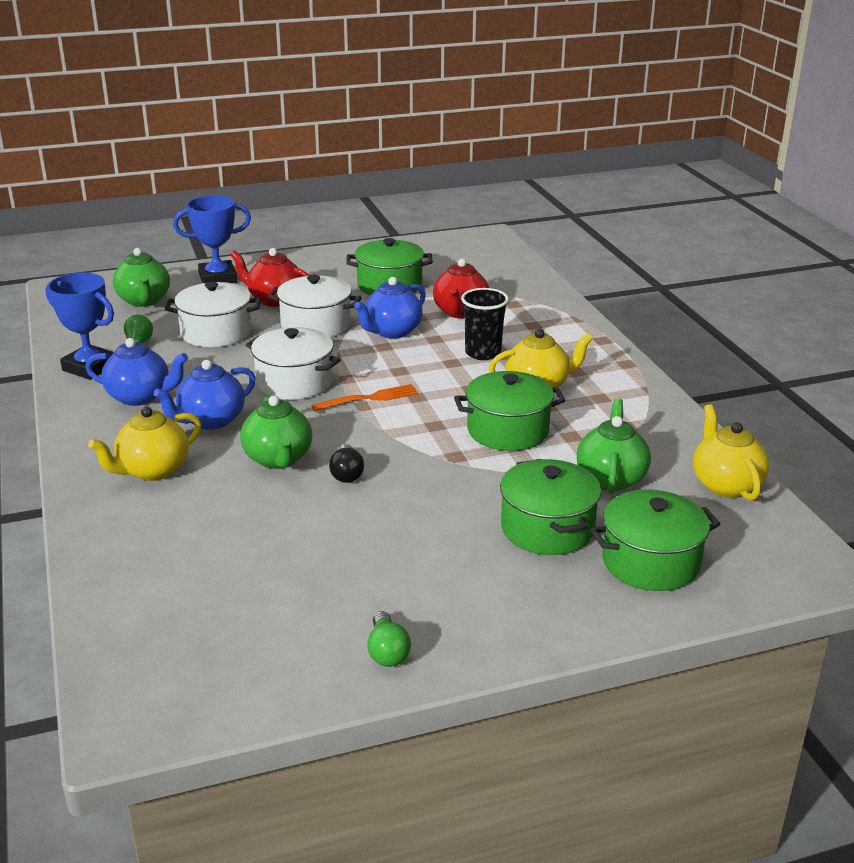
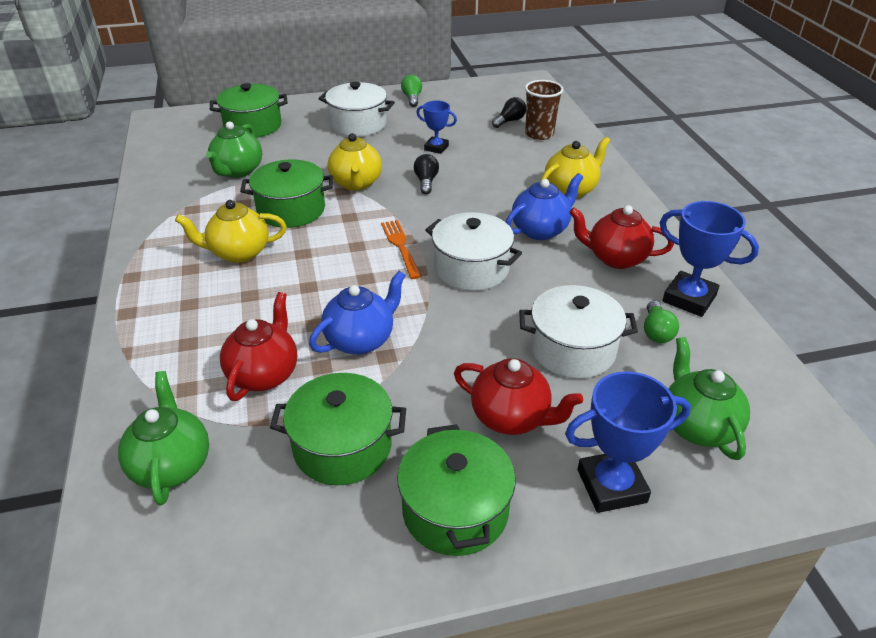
camera: 175 degrees left, 10 degrees up
(140, 397) = (615, 258): blue teapot -> red teapot
(160, 568) = (539, 134): none -> brown cup
(204, 596) = (509, 121): none -> black light bulb
(278, 459) = (477, 194): green teapot -> green teapot (172, 465)
(316, 325) = (452, 357): white pot -> white pot (358, 124)
(334, 531) = (436, 148): none -> blue trophy
(369, 398) = (400, 246): orange fork -> orange fork turned 90 degrees clockwise
(483, 353) = (270, 299): black cup -> none
(547, 528) = (302, 144): green pot -> green pot (455, 510)
(725, 485) = (162, 164): yellow teapot -> yellow teapot (356, 184)

